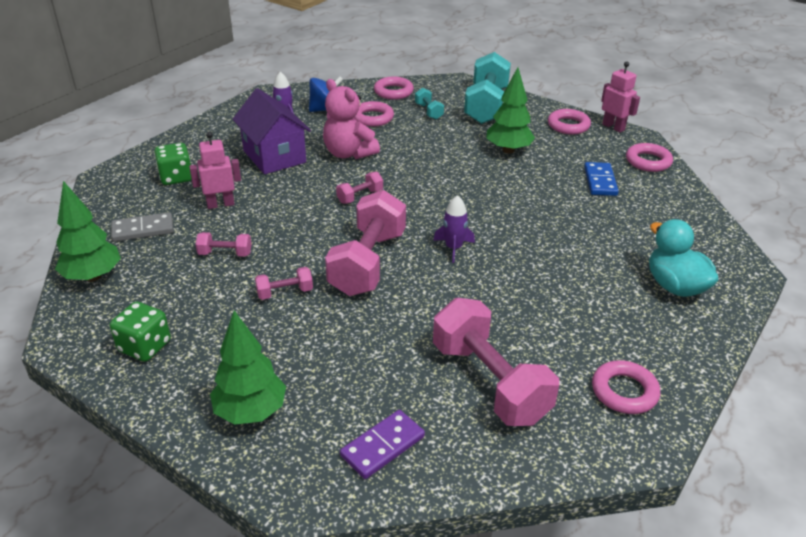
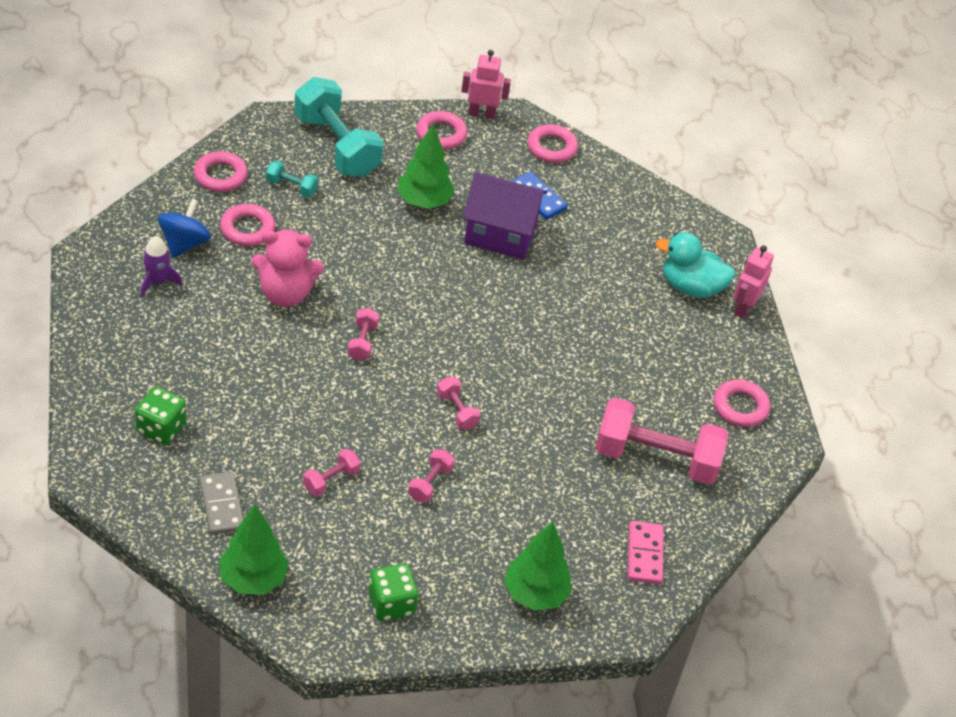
camera: 50 degrees left, 10 degrees up
(143, 229) = (221, 505): grey domino -> grey domino turned 45 degrees counterclockwise
(220, 204) = (251, 431): pink robot -> pink robot (743, 307)
(274, 156) = (219, 341): purple house -> purple house (500, 234)
(368, 263) = (457, 411): pink dumbbell -> pink dumbbell, size x0.45
(382, 446) = (644, 554): purple domino -> pink domino
(453, 248) = (503, 351): purple rocket -> none

